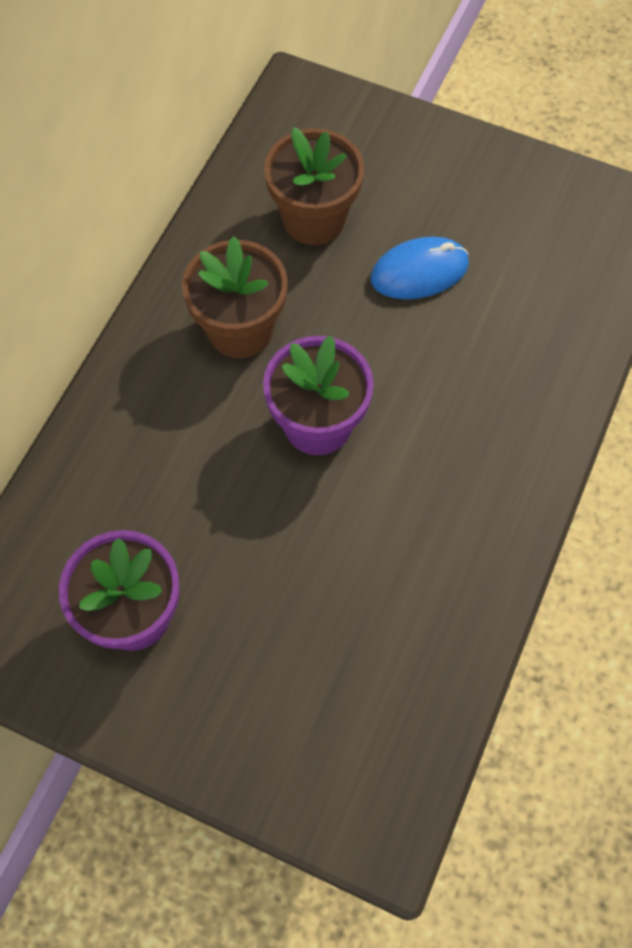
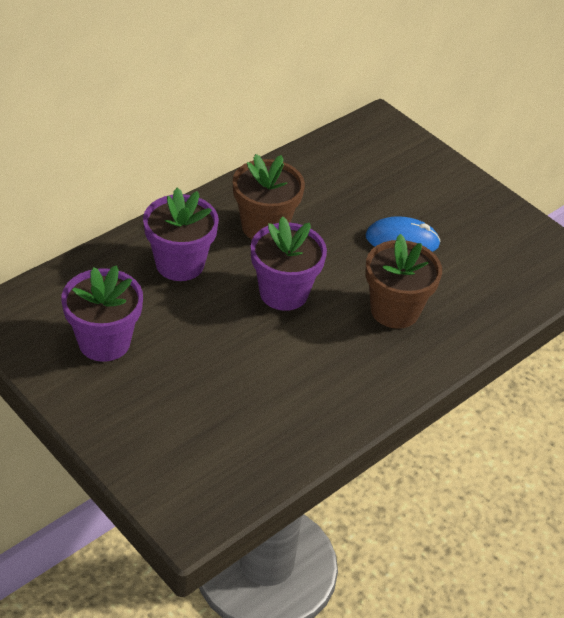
camera: 20 degrees right, 20 degrees down
(164, 441) = (180, 264): none -> purple flower pot
(314, 219) = (349, 189): brown flower pot -> brown flower pot (394, 310)

